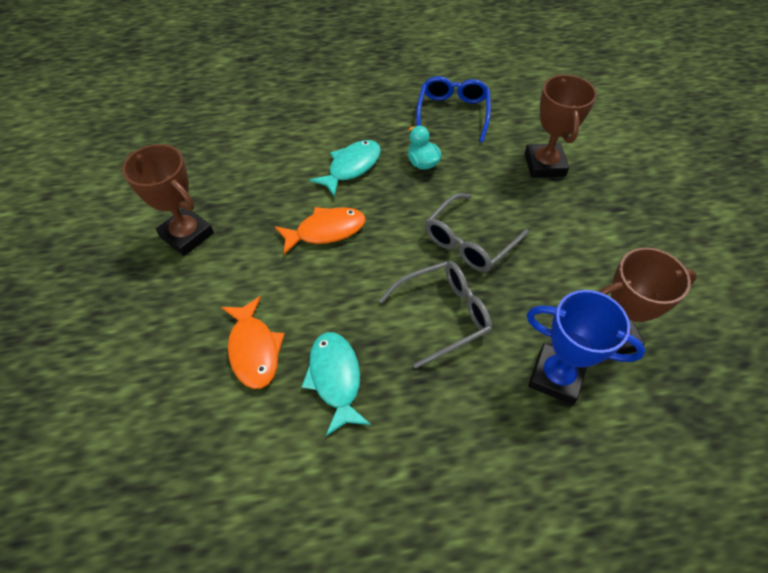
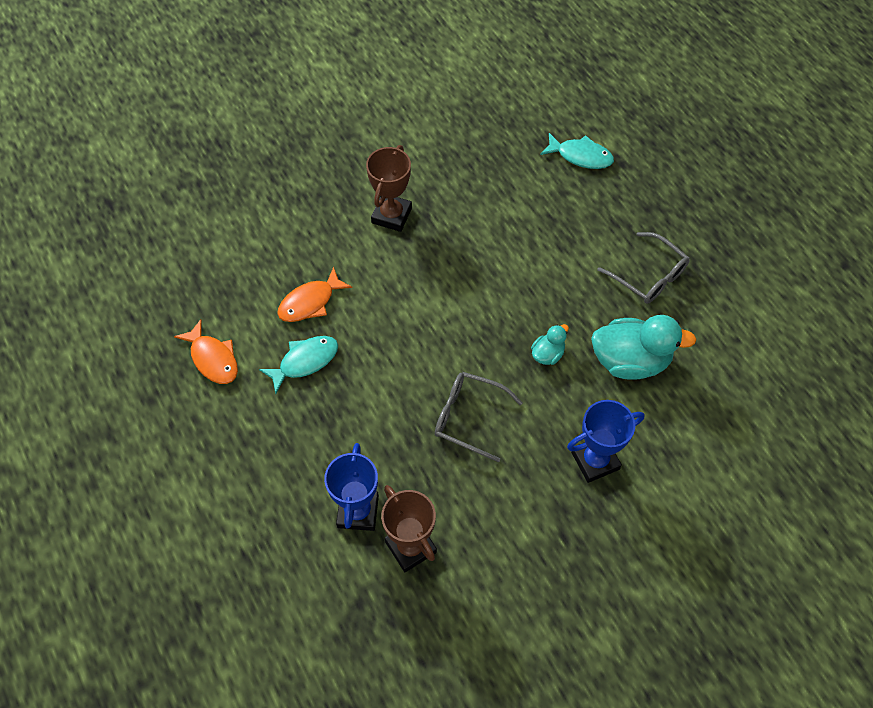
camera: 70 degrees right, 5 degrees up
(326, 231) = (435, 307): orange fish -> orange fish (213, 359)
(351, 167) = (515, 300): turquoise fish -> turquoise fish (581, 156)
(442, 315) = (385, 417): grey glasses -> grey glasses (648, 275)
(452, 113) = (630, 361): blue glasses -> turquoise duck
(544, 165) = (595, 461): brown trophy -> blue trophy

